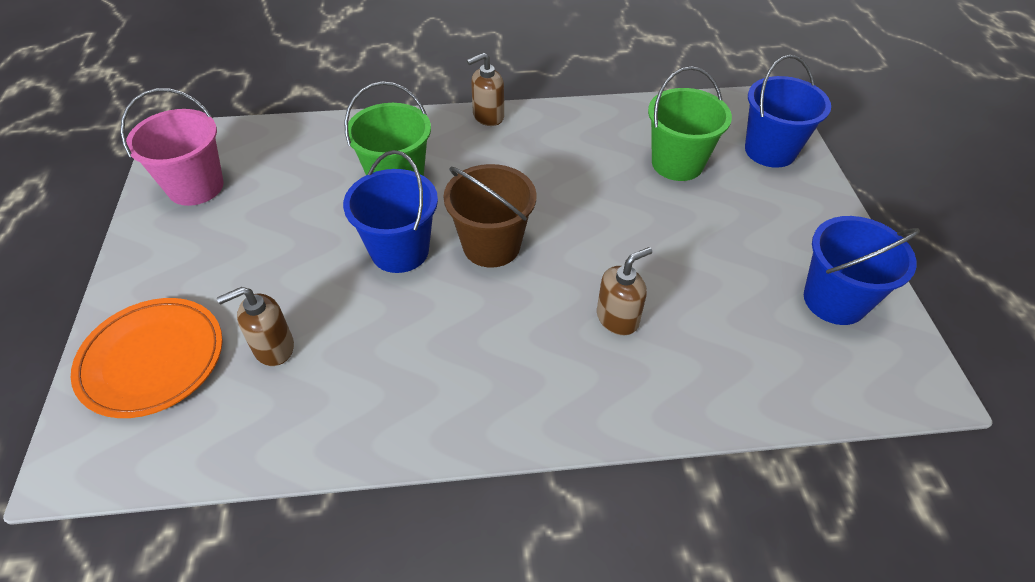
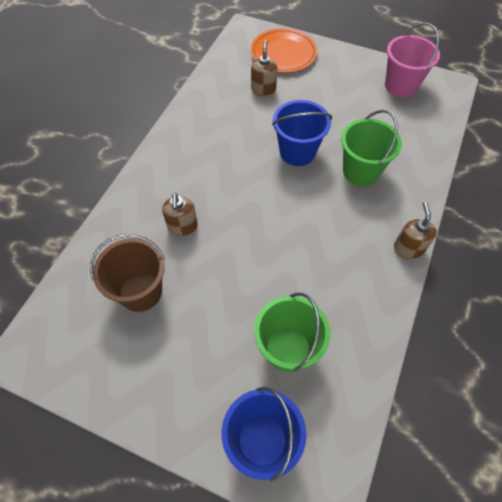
camera: 120 degrees right, 10 degrees up
(491, 245) = (275, 194): brown bucket -> brown bucket (140, 291)
(834, 300) = (106, 356): blue bucket -> none

